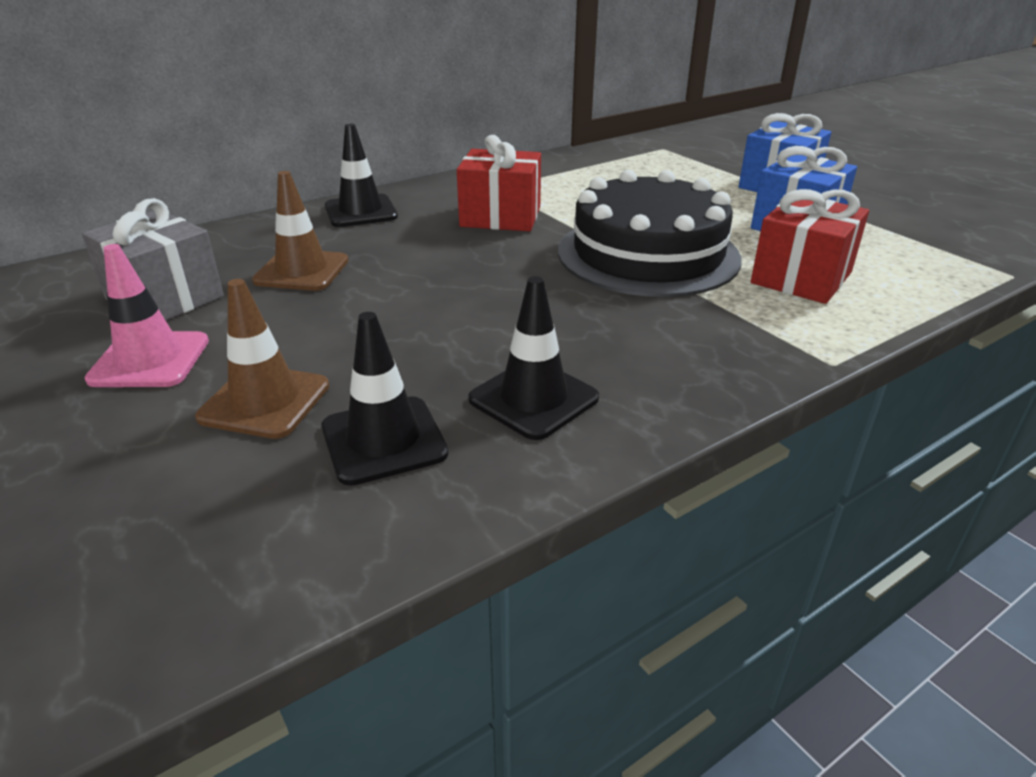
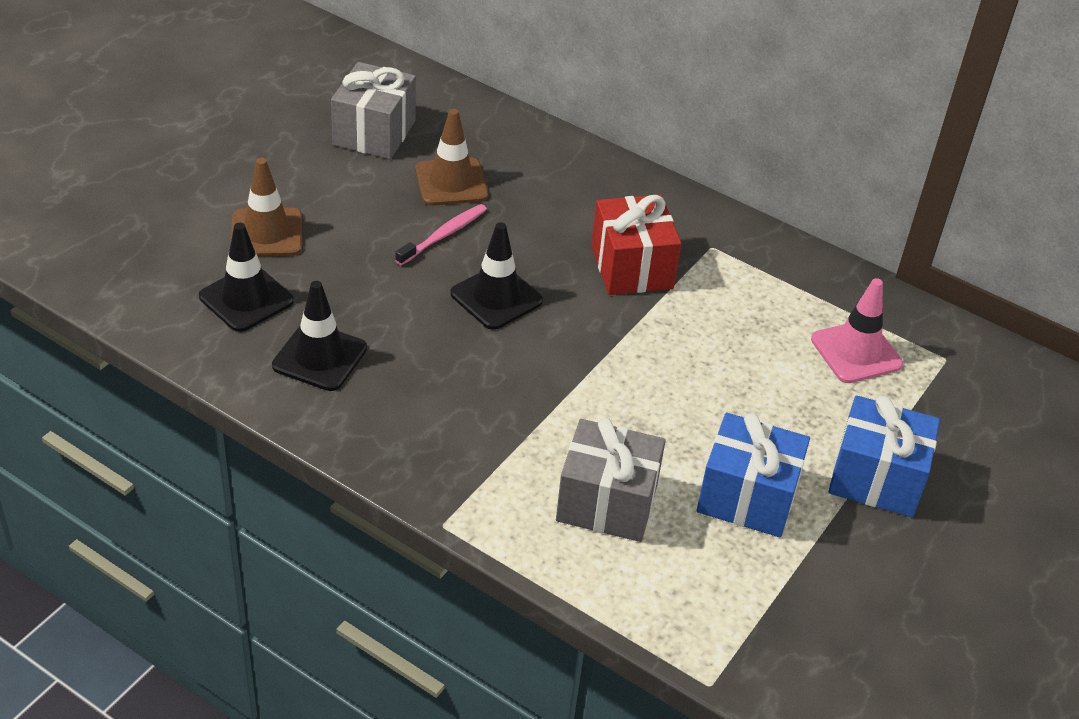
camera: 65 degrees right, 10 degrees up
(150, 360) = (292, 164): pink traffic cone -> pink traffic cone (856, 352)
(361, 211) = (588, 174): black traffic cone -> black traffic cone (496, 297)
(381, 288) = (444, 235): none -> pink toothbrush
(648, 254) = (601, 385): black cake -> none
(801, 278) = (607, 503): red gift -> grey gift

